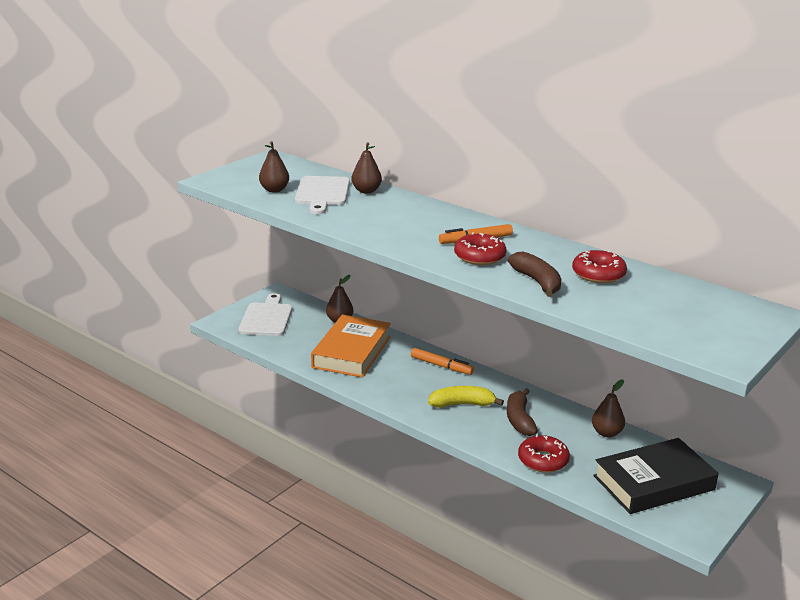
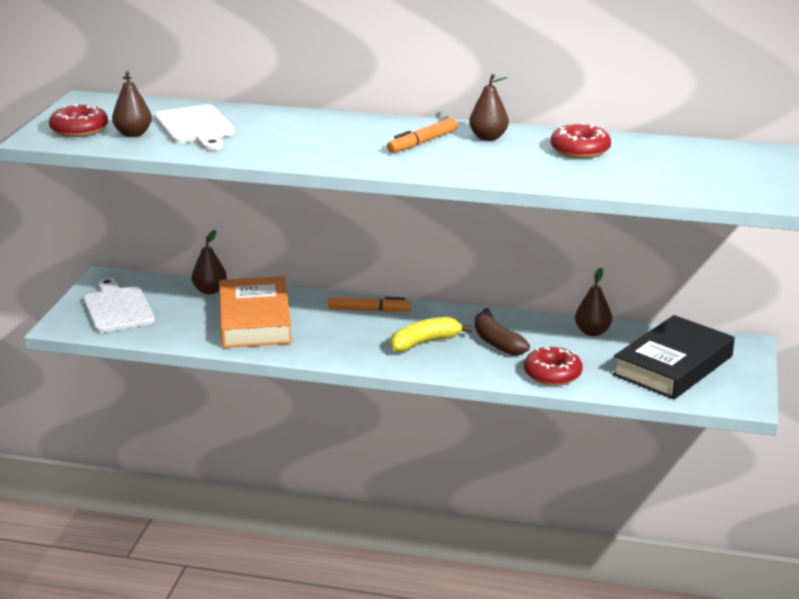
camera: 25 degrees left, 0 degrees up
(366, 191) = (244, 115): brown pear -> brown pear (488, 137)
(479, 256) = (445, 157): red donut -> red donut (79, 129)
(537, 282) = (529, 169): brown banana -> none

